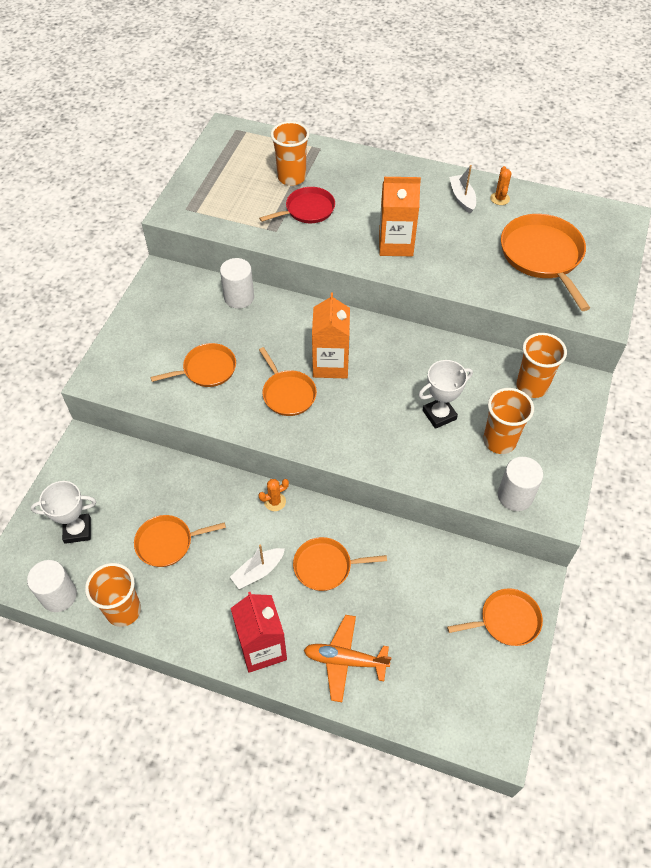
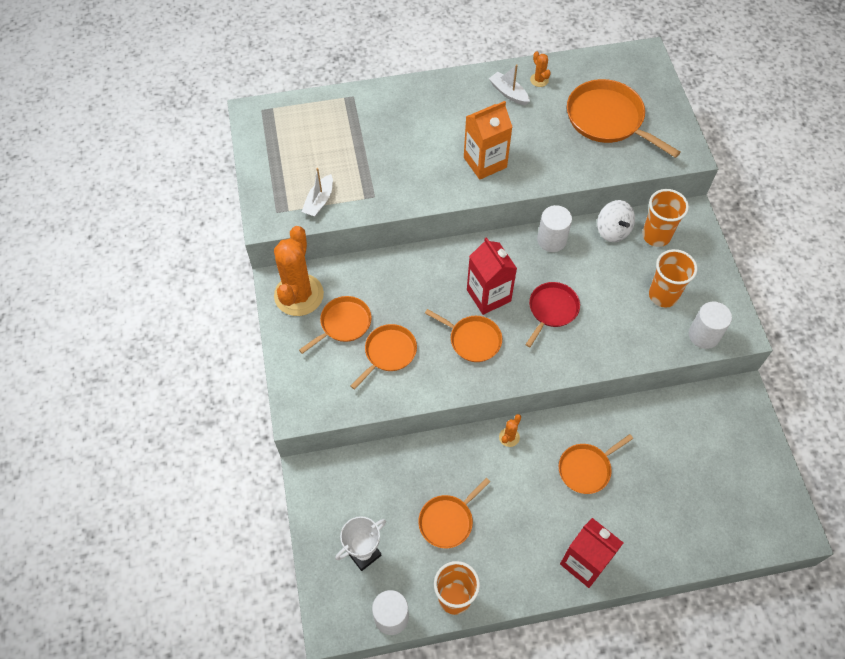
camera: 30 degrees left, 5 degrees up
(169, 290) = (299, 295): none -> orange cactus
(239, 297) = (366, 272): white cylinder -> white cylinder (551, 240)
(258, 571) = (537, 503): white boat -> white boat (319, 201)
(291, 177) = (349, 137): orange cup -> none
(307, 210) = (387, 163): red pan -> red pan (552, 310)
(330, 364) = (488, 295): orange carton -> red carton
(345, 660) = (652, 535): orange plane -> none
(439, 415) = (604, 296): white trophy -> none
(491, 363) = (613, 230): none -> white spinning top
(506, 620) = (744, 436): orange pan -> orange pan (343, 324)

